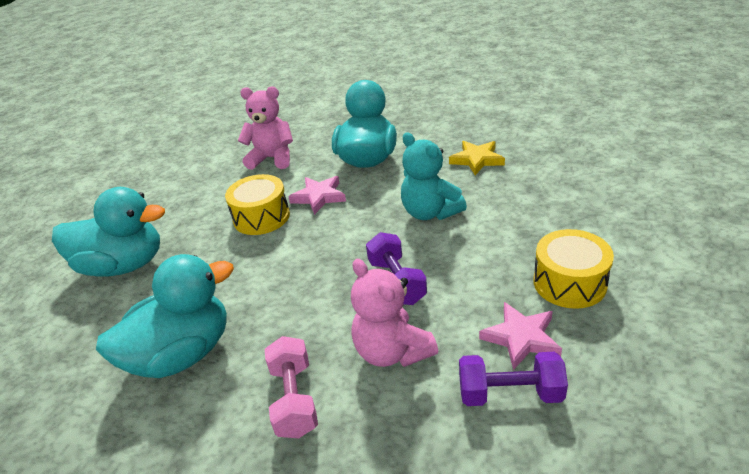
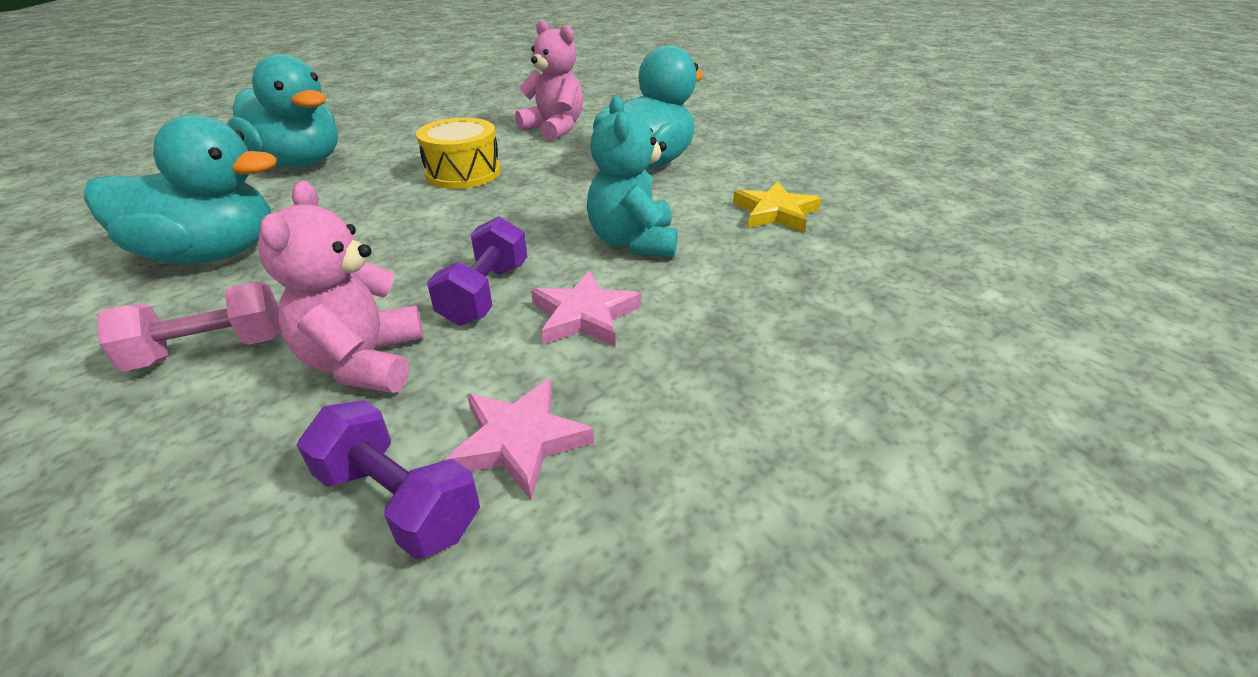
camera: 30 degrees right, 0 degrees up
(294, 399) = (210, 350): pink dumbbell -> pink dumbbell turned 45 degrees clockwise
(319, 197) = (543, 178): pink star -> pink star (584, 315)
(569, 283) = (688, 412): yellow drum -> none

